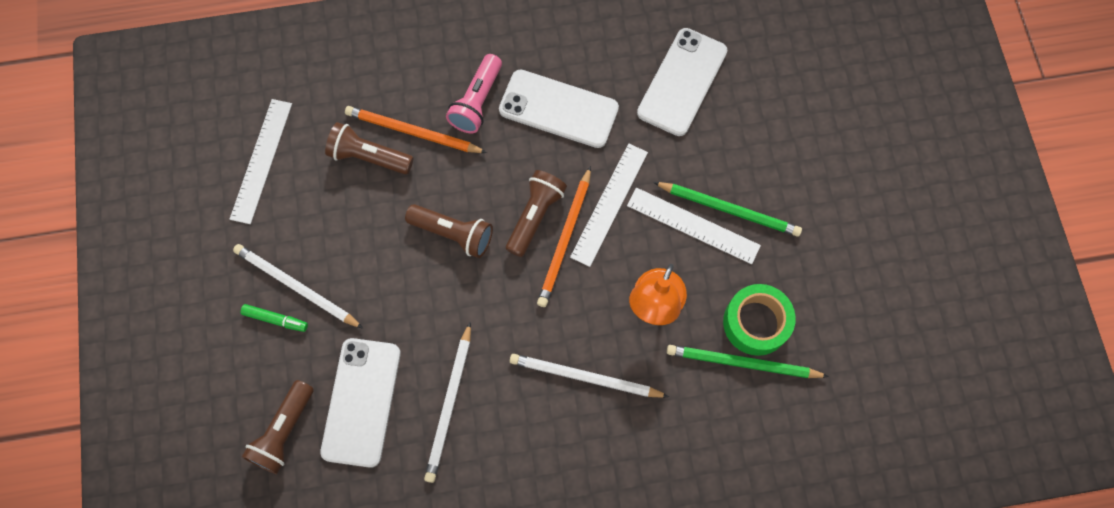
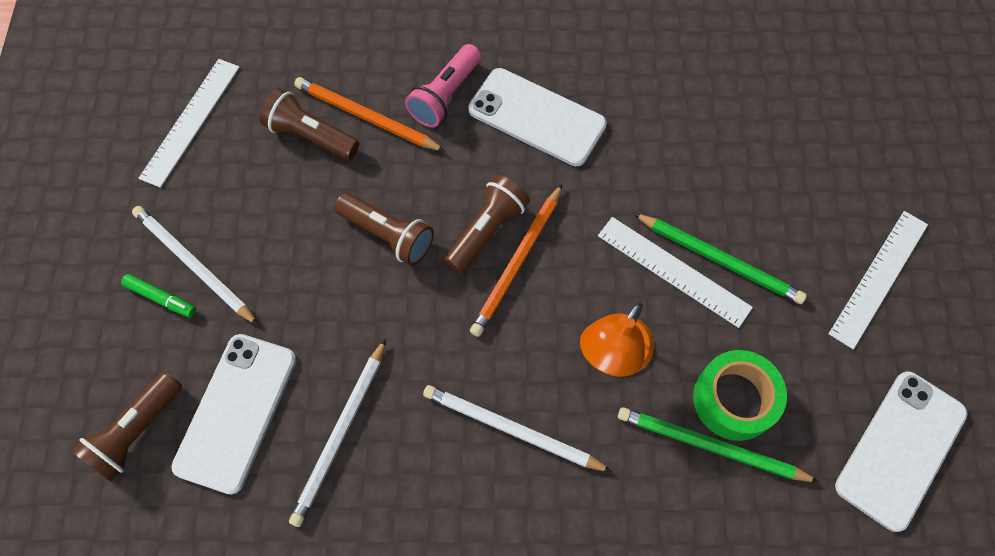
camera: 10 degrees right, 5 degrees down
(609, 204) = (577, 231): white ruler -> white ruler (879, 278)
(682, 82) = (684, 109): white phone -> white phone (900, 449)

